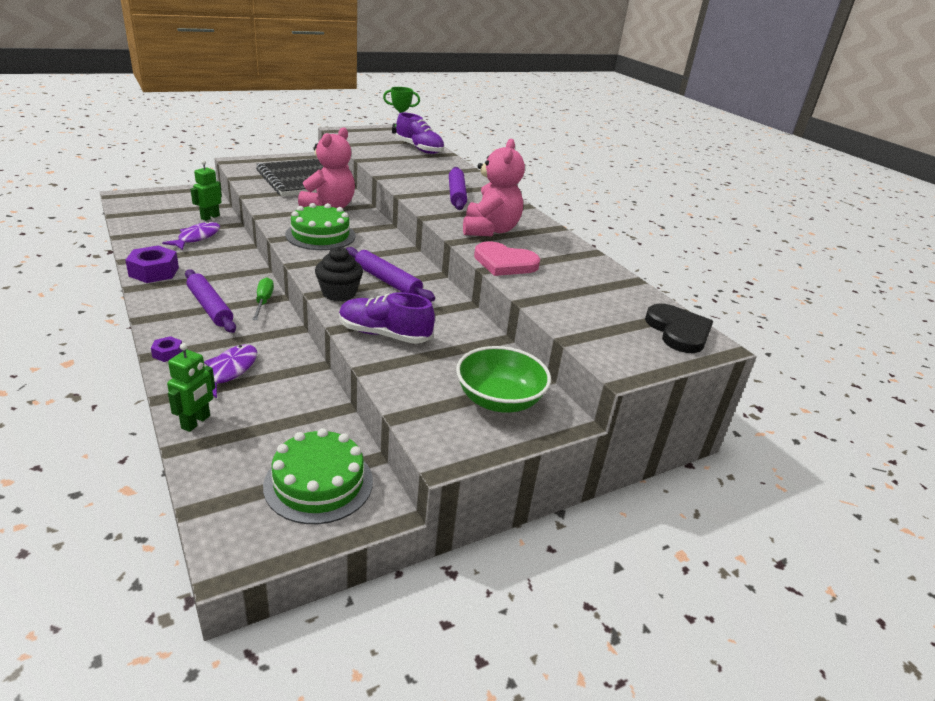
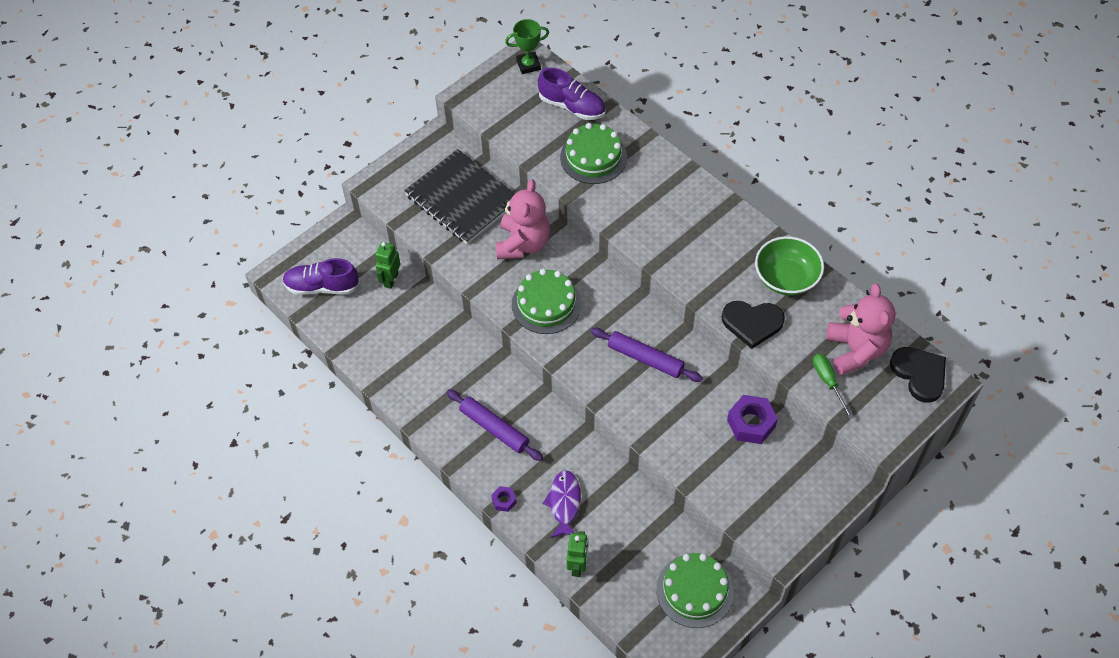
camera: 10 degrees left, 25 degrees up
(154, 272) = (410, 396): purple nut -> purple nut (751, 423)
(197, 238) = (406, 323): purple fish -> none
(263, 301) = (533, 402): green screwdriver -> green screwdriver (828, 382)
(339, 293) = (615, 394): black cupcake -> none
(384, 334) = (680, 437): purple shoe -> purple shoe (322, 286)
(418, 167) = (593, 157): none -> green cake
(456, 194) = (658, 205): purple rolling pin -> none
(490, 230) = (718, 267): pink teddy bear -> pink teddy bear (855, 350)
(499, 400) = (798, 484): green bowl -> green bowl (786, 278)
(504, 263) = (752, 323): pink heart -> black heart

